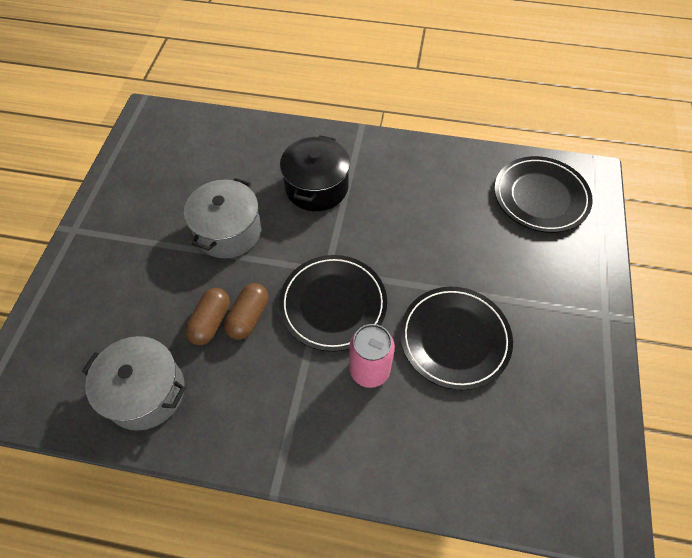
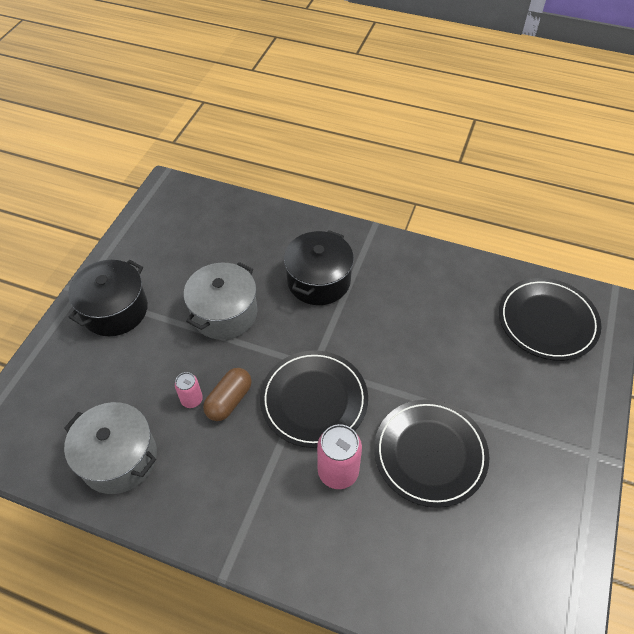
camera: 10 degrees right, 5 degrees down
(115, 243) = (115, 310): none -> black pot
(210, 322) = (192, 400): brown capsule -> pink can

